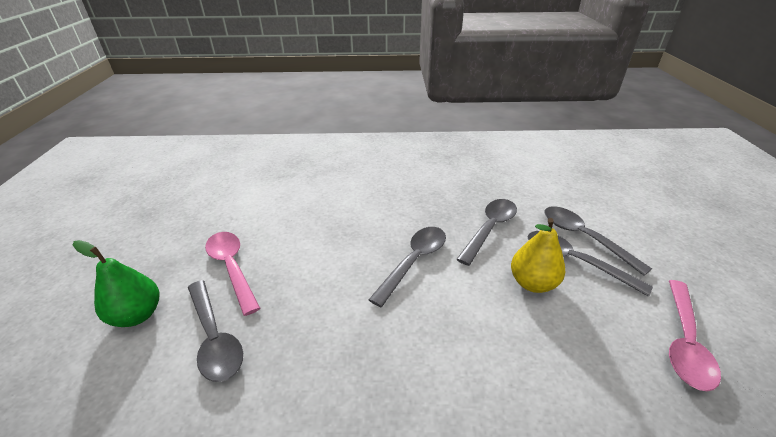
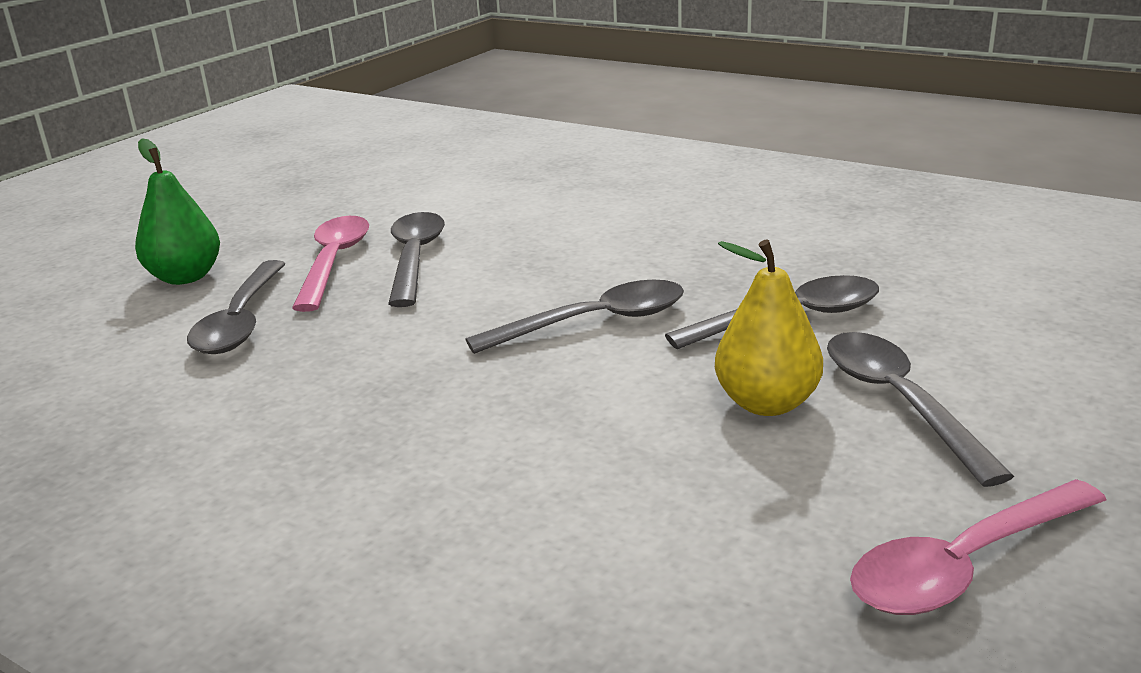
camera: 35 degrees right, 10 degrees down
(584, 237) = (977, 378): grey spoon -> grey spoon (415, 258)

